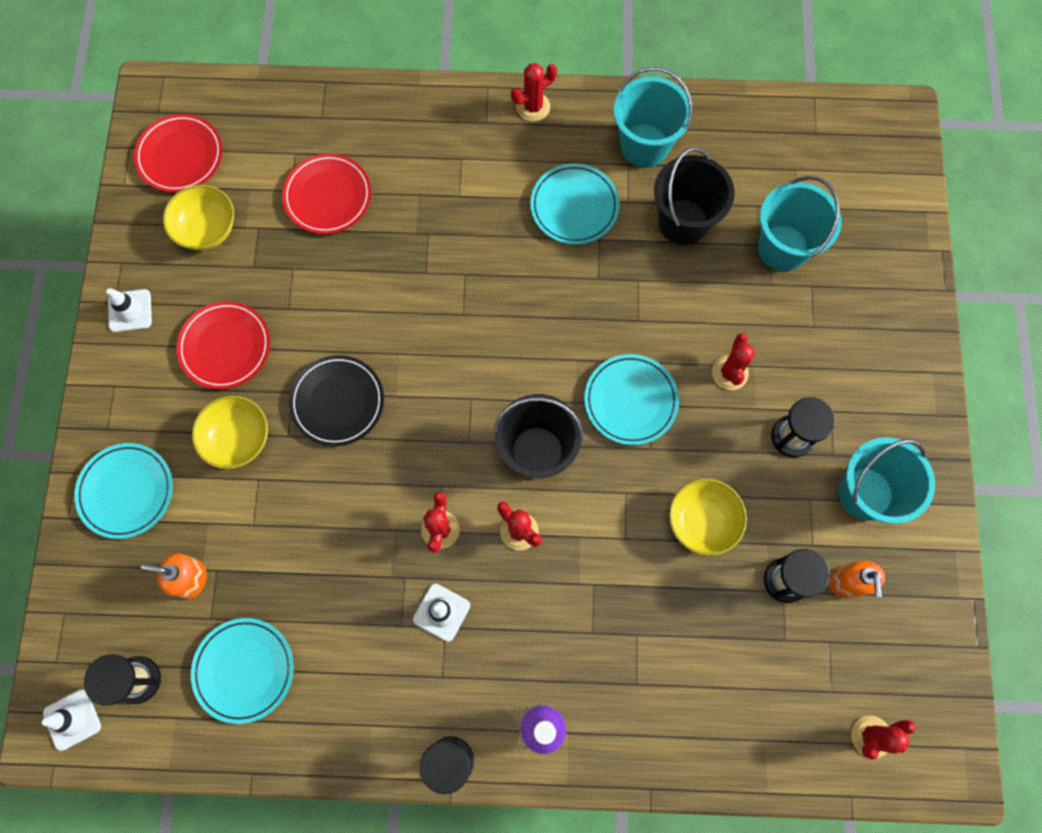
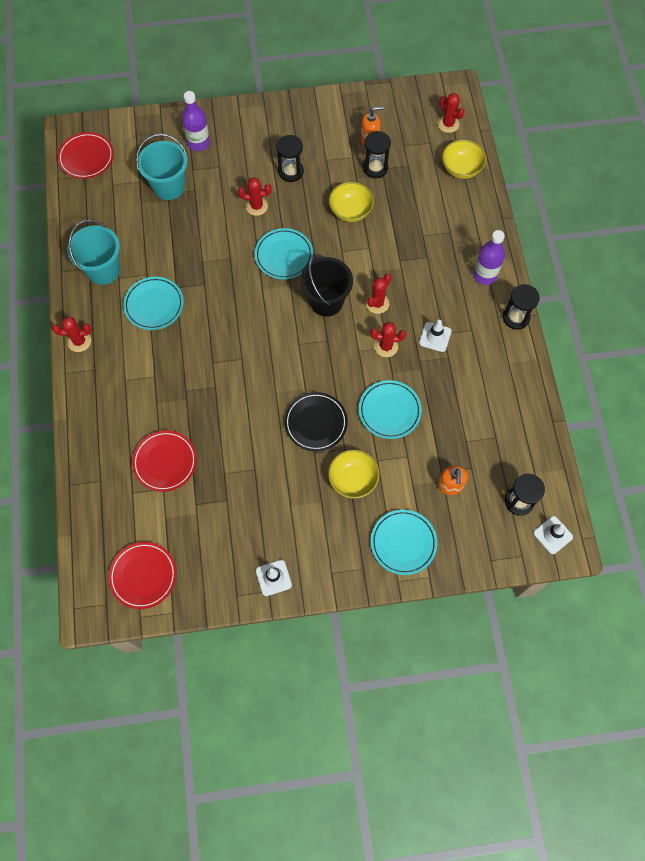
camera: 100 degrees left, 5 degrees down
(207, 229) = (201, 540): yellow bowl -> yellow bowl (461, 168)
(225, 347) = (290, 504): red plate -> red plate (86, 158)
(244, 670) = (496, 440): turquoise plate -> turquoise plate (389, 411)
(533, 107) = (79, 341): red cactus -> red cactus turned 60 degrees counterclockwise
(683, 222) = (157, 241): black bucket -> none
(864, 301) = (198, 143): none -> purple bottle
(865, 493) = (317, 135): turquoise bucket -> none

